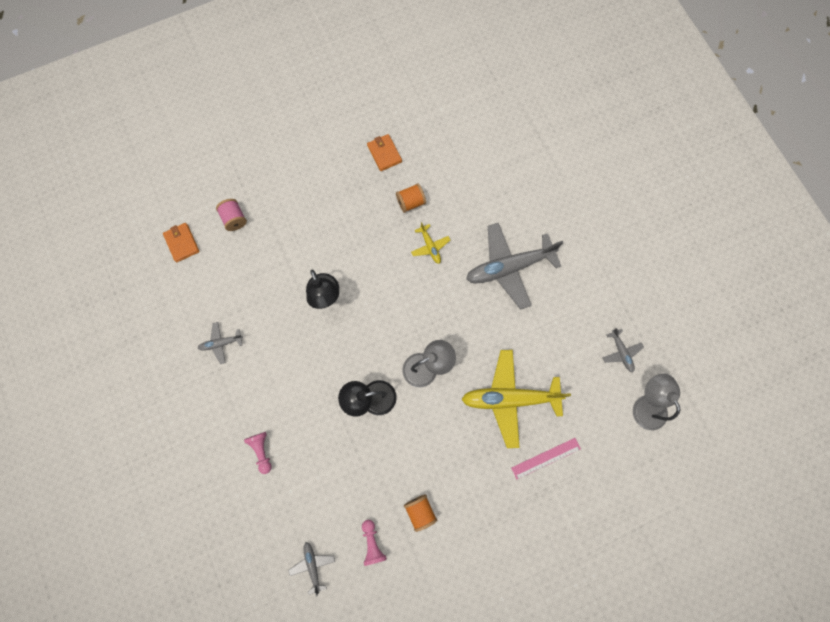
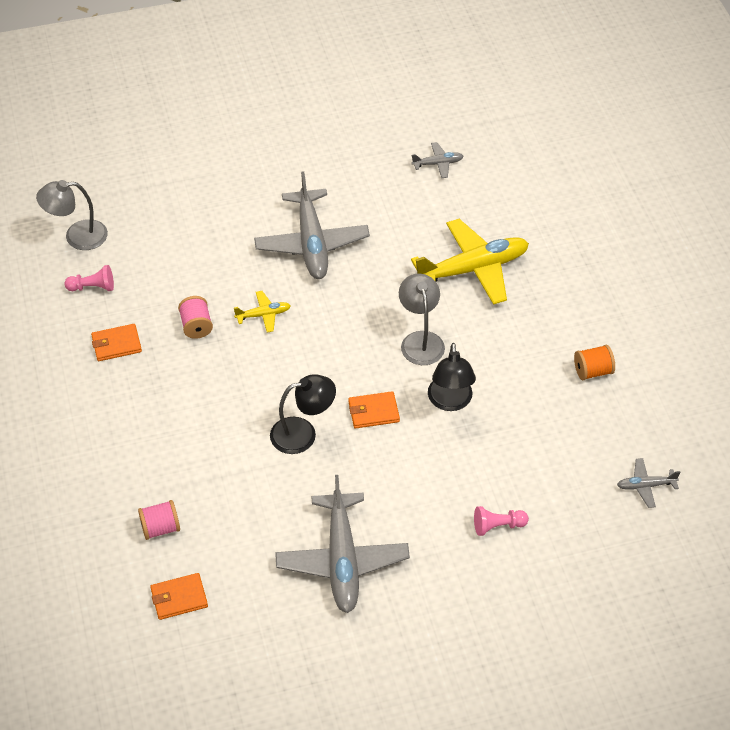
camera: 80 degrees left, 25 degrees down
(221, 343) = (342, 560): grey plane -> grey plane, size x2.19
(352, 343) = (373, 412): none -> orange wallet
(372, 543) = (625, 422): pink pawn -> pink pawn (93, 287)
(411, 202) = (196, 326): orange spool -> pink spool
(509, 398) = (473, 269): yellow plane -> yellow plane turned 120 degrees counterclockwise
(545, 458) = (547, 248): pink ruler -> none
(646, 404) = (501, 155): grey lamp -> grey lamp (77, 236)

